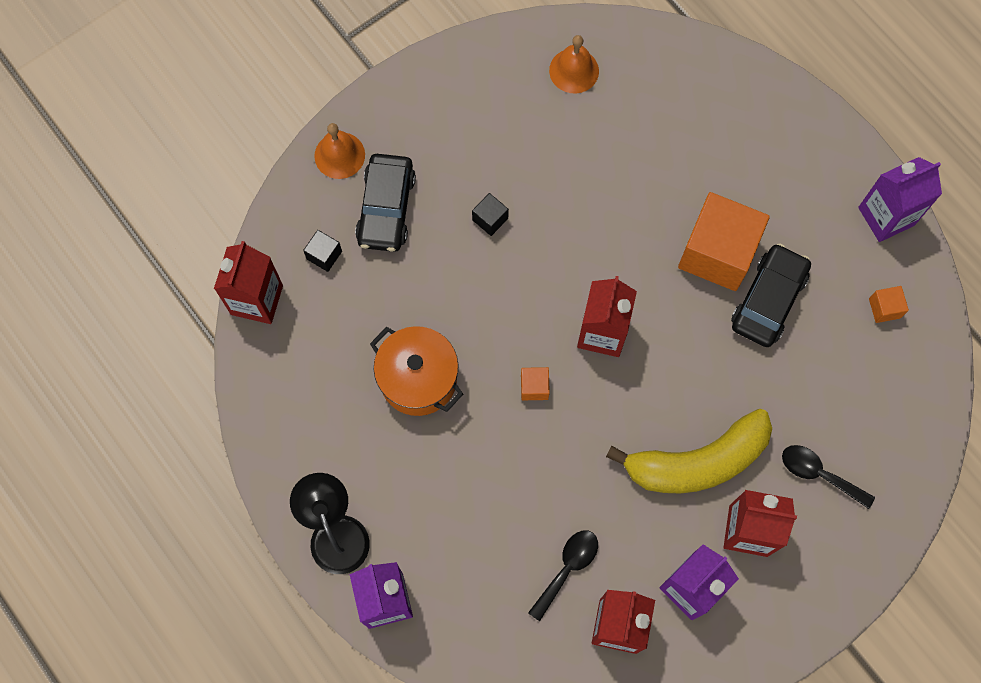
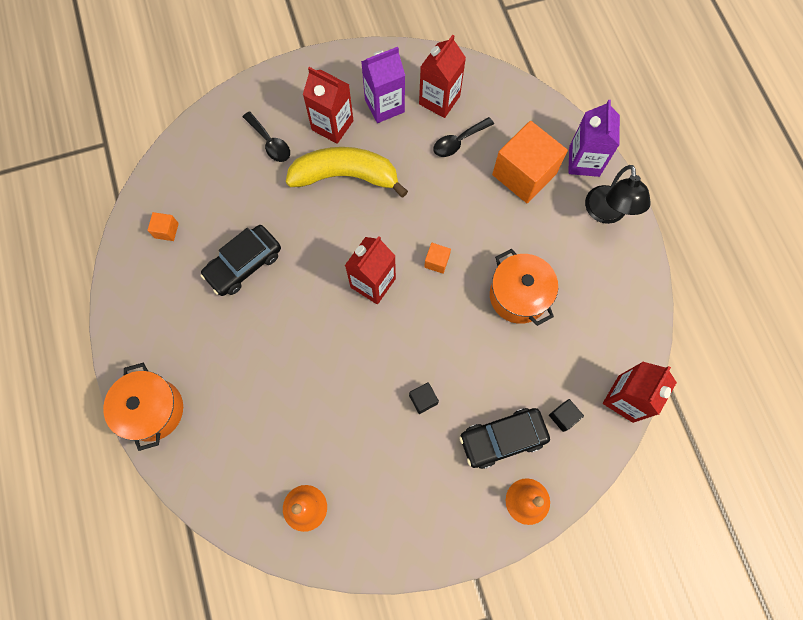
camera: 160 degrees left, 0 degrees up
(386, 208) = (502, 439): black car -> black car turned 135 degrees counterclockwise
(717, 253) = (263, 311): orange cube -> orange cube (524, 174)
(783, 107) = (153, 410): none -> orange pot
(886, 216) = (126, 295): purple carton -> none

